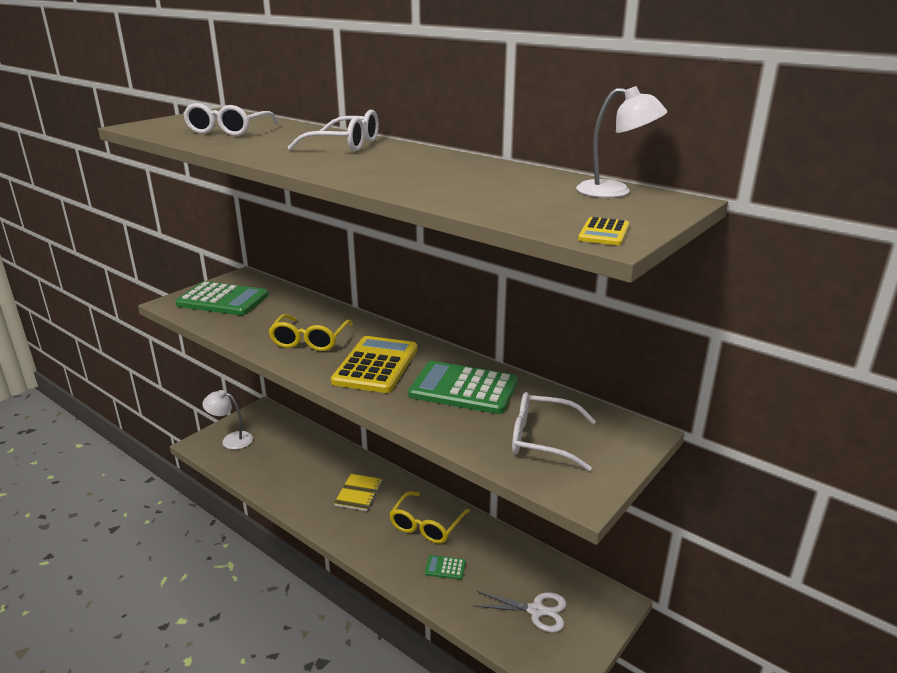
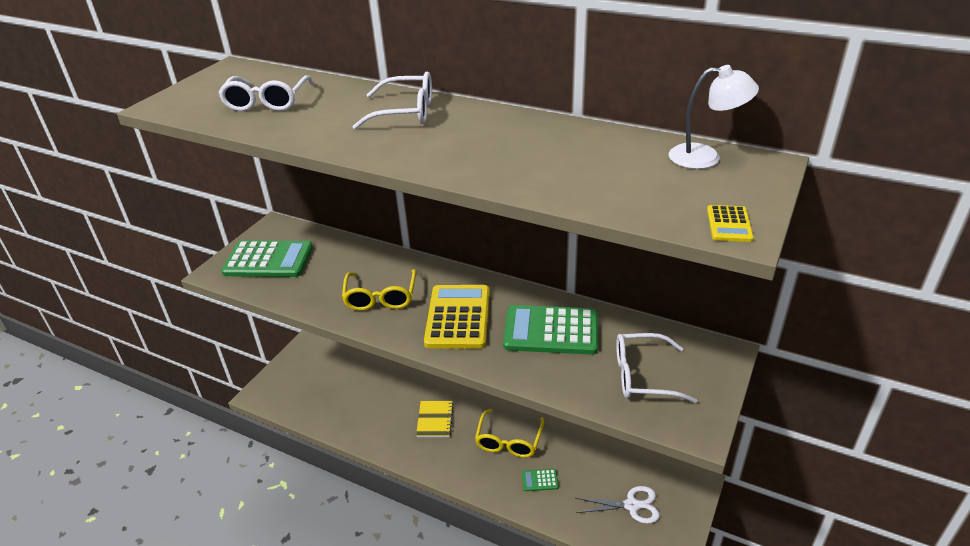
camera: 10 degrees left, 10 degrees up
(231, 439) = (288, 384): white lamp -> none

